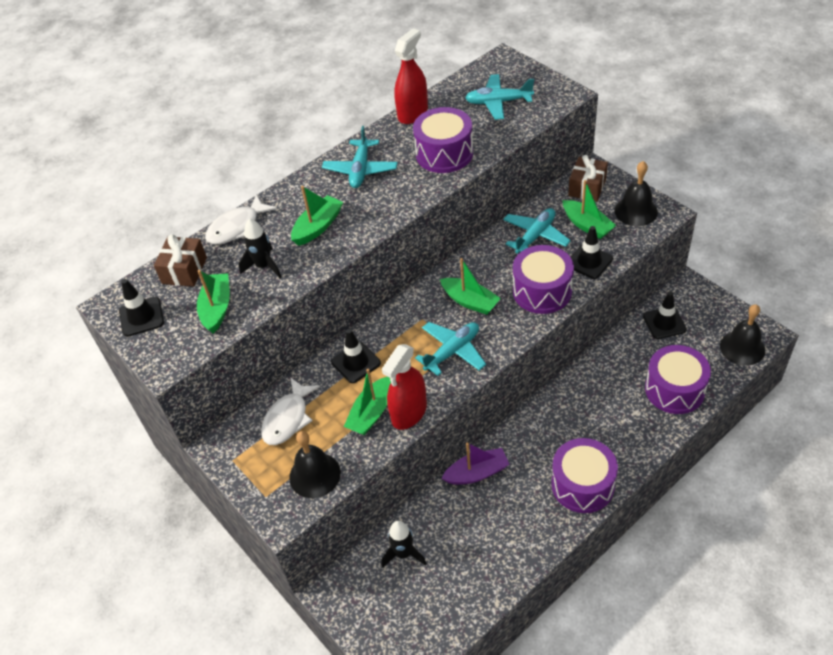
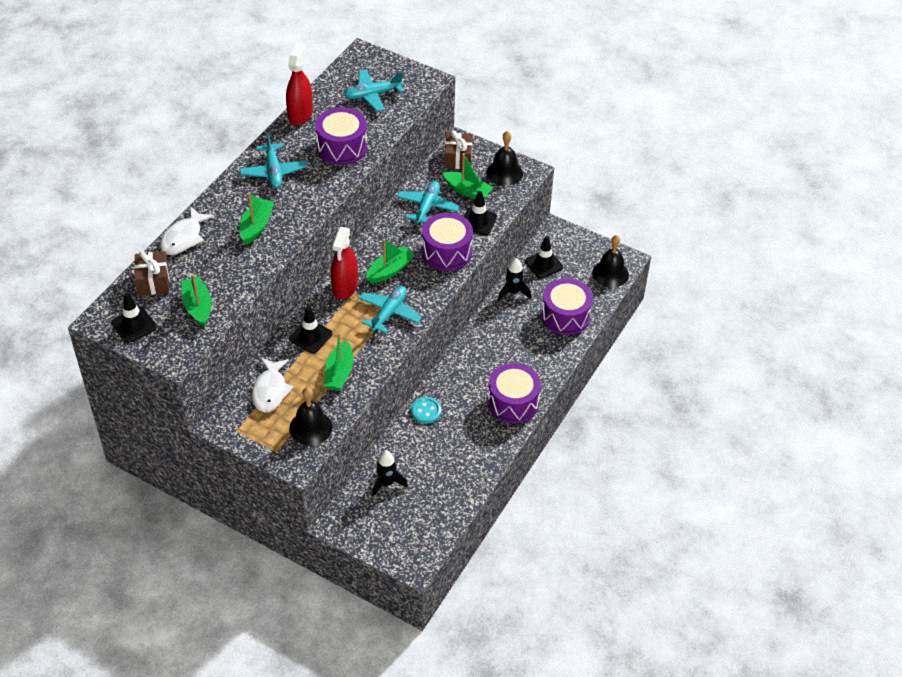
camera: 25 degrees left, 0 degrees up
(264, 266) = (223, 266): black rocket -> black rocket (513, 292)
(409, 412) = (370, 366): red spray bottle -> red spray bottle (345, 287)
(470, 301) = (390, 270): green boat -> green boat turned 60 degrees counterclockwise
(477, 473) = (426, 411): purple boat -> turquoise button

